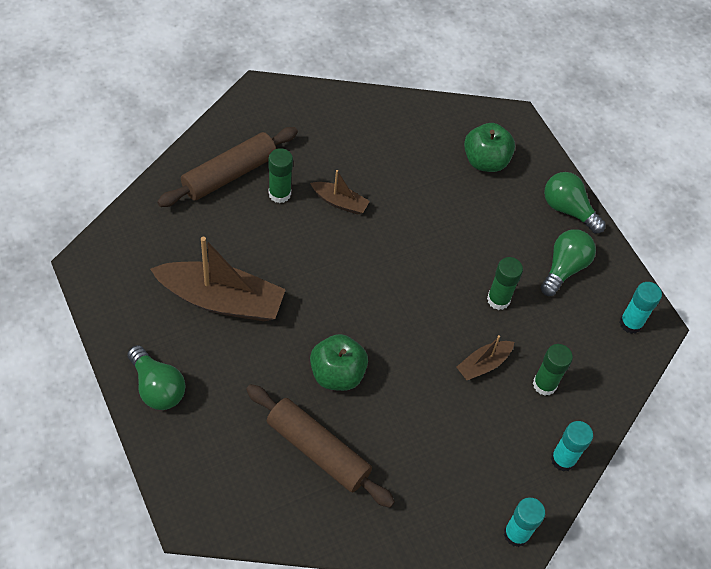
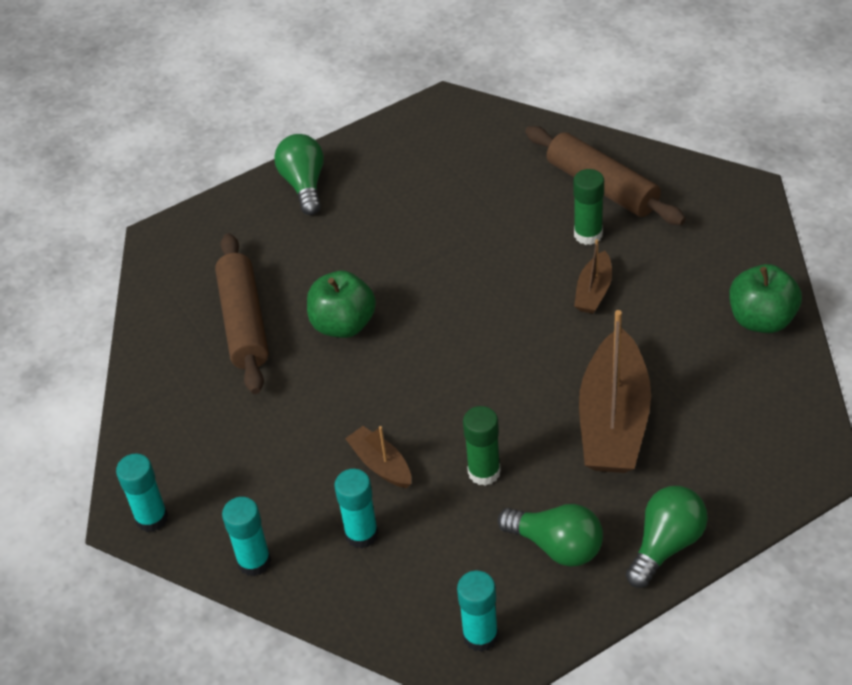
camera: 95 degrees right, 10 degrees down
(157, 387) = (304, 185): green light bulb -> green light bulb turned 120 degrees clockwise
(221, 300) = (422, 212): brown boat -> brown boat (614, 420)
(317, 451) = (244, 322): brown rolling pin -> brown rolling pin turned 45 degrees counterclockwise
(485, 161) = (721, 436): green apple -> green apple (761, 319)
(544, 384) = (361, 534): green glue stick -> turquoise glue stick

